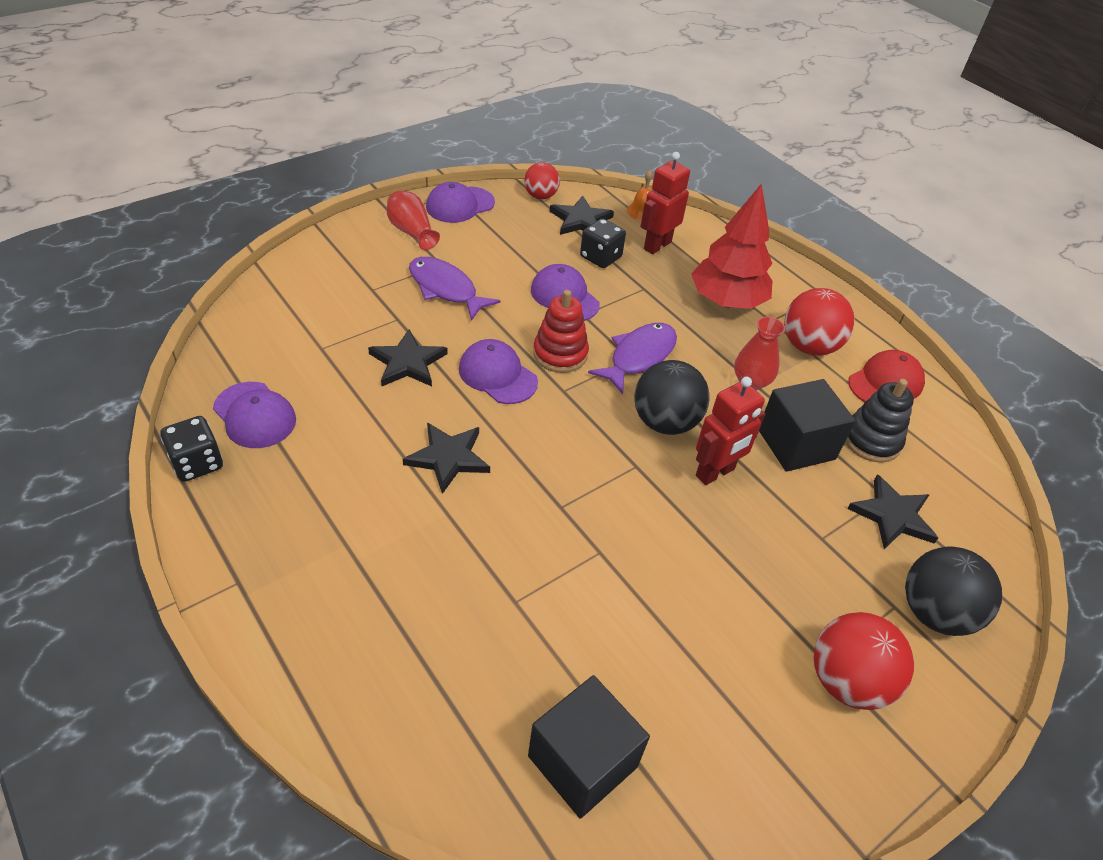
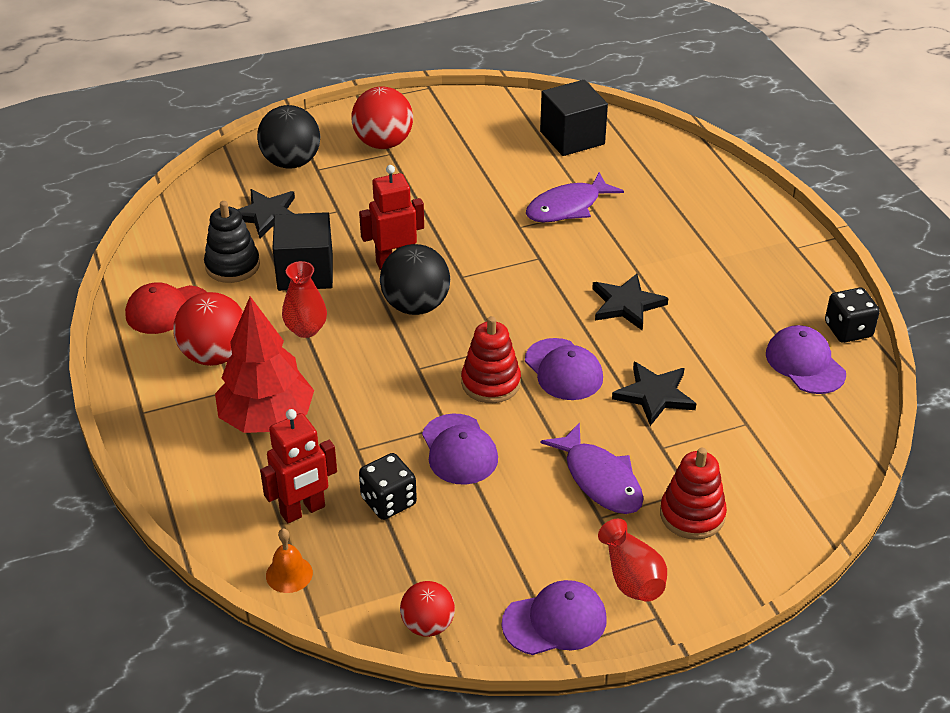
camera: 160 degrees left, 5 degrees down
(369, 273) = (692, 515): none -> red stacking toy
(581, 220) = (387, 568): black star -> none
(639, 356) = (407, 369): purple fish -> purple fish (567, 207)

